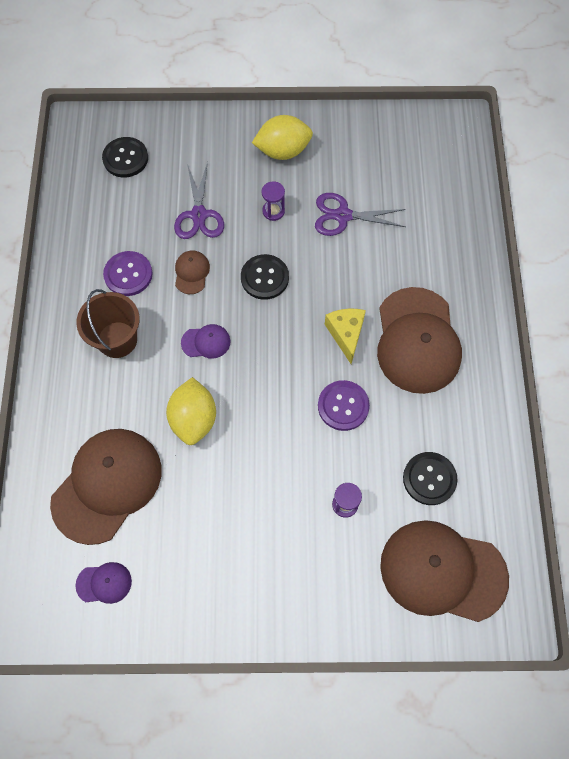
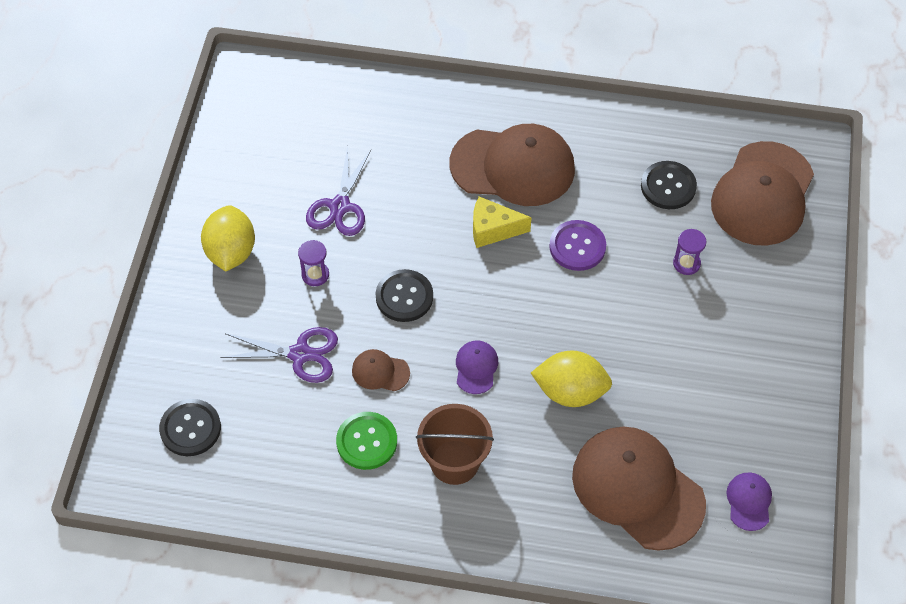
camera: 80 degrees left, 10 degrees down
(128, 274) = (367, 442): purple button -> green button

